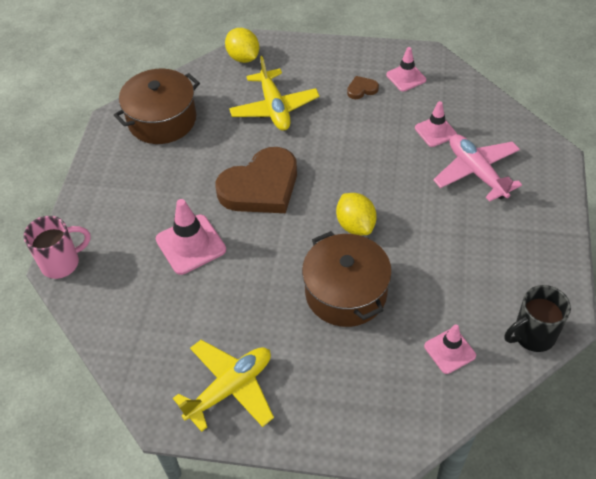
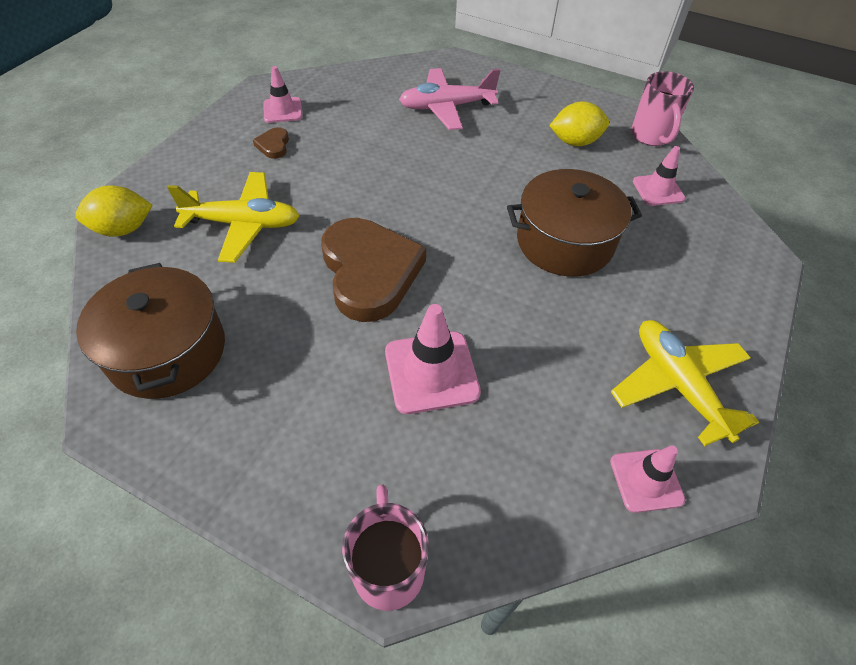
camera: 75 degrees left, 0 degrees up
(355, 225) = (473, 208): yellow lemon -> yellow lemon (575, 142)
(435, 131) = (375, 115): pink traffic cone -> pink traffic cone (646, 480)
(532, 335) = (651, 136): black mug -> pink mug

